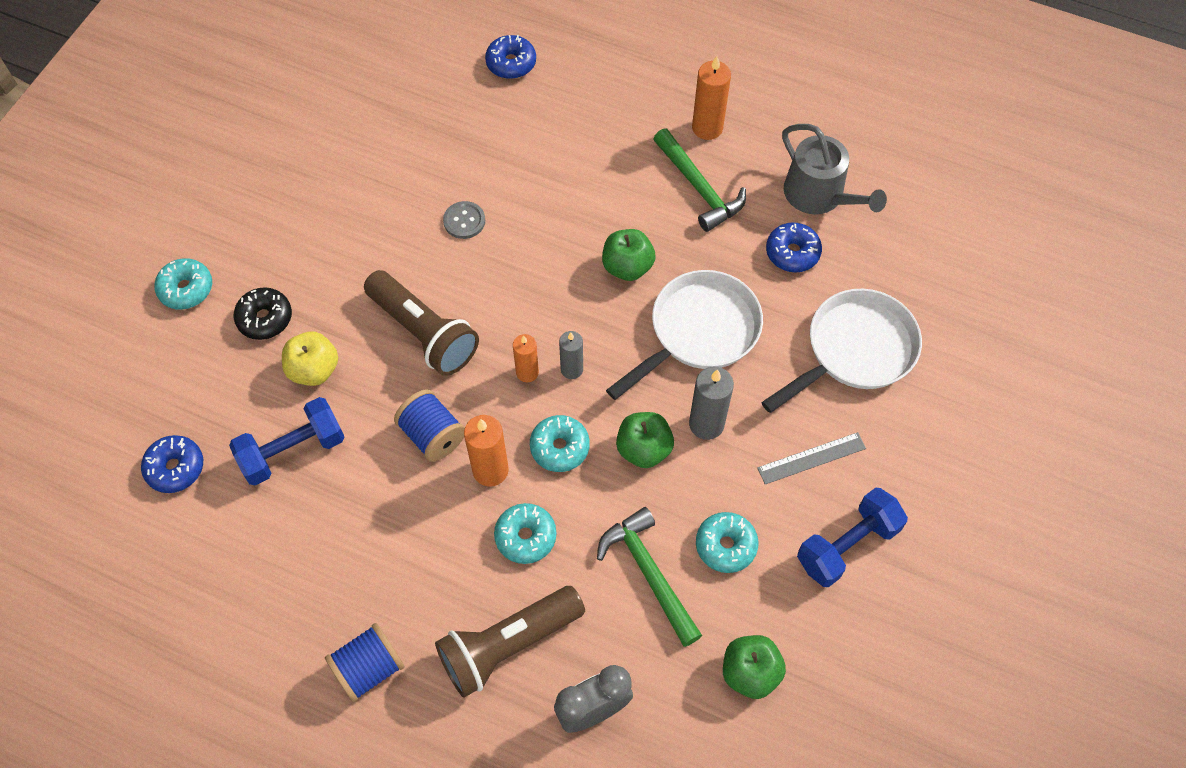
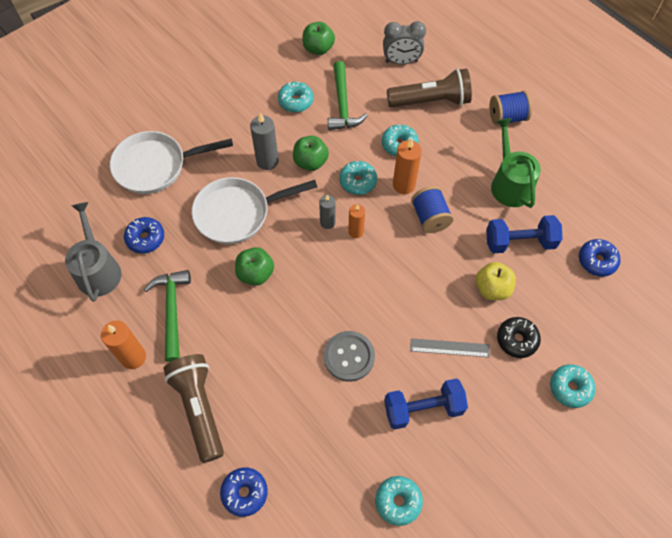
camera: 155 degrees left, 0 degrees up
(331, 540) = (509, 183): none -> green watering can
(351, 112) = (398, 501): none -> turquoise donut
(424, 333) = (411, 284): brown flashlight -> brown flashlight (199, 408)
(464, 221) = (349, 357): grey button -> grey button, size x1.55
(811, 458) = (222, 123): grey ruler -> grey ruler (449, 348)
(847, 545) = (234, 79): blue dumbbell -> blue dumbbell (423, 409)

